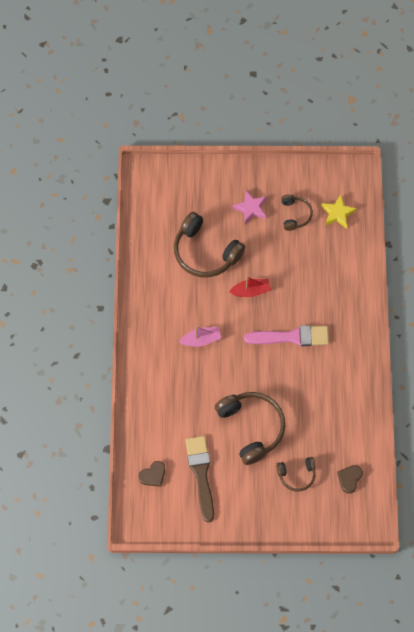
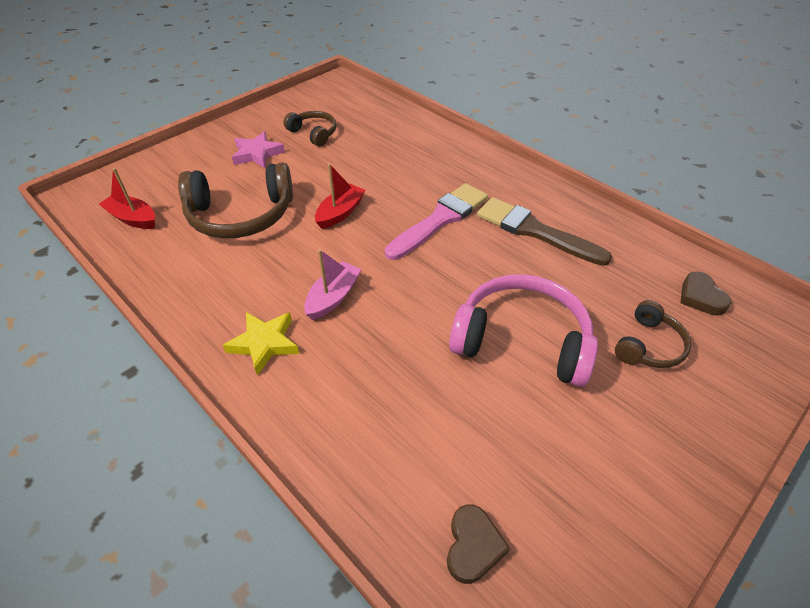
camera: 45 degrees left, 20 degrees down
(157, 212) = (133, 218): none -> red boat
(201, 474) = (540, 465): brown brush -> brown brush (535, 231)
(251, 427) = (522, 340): brown headphones -> pink headphones
(337, 213) = (356, 111): yellow star -> yellow star (264, 343)

